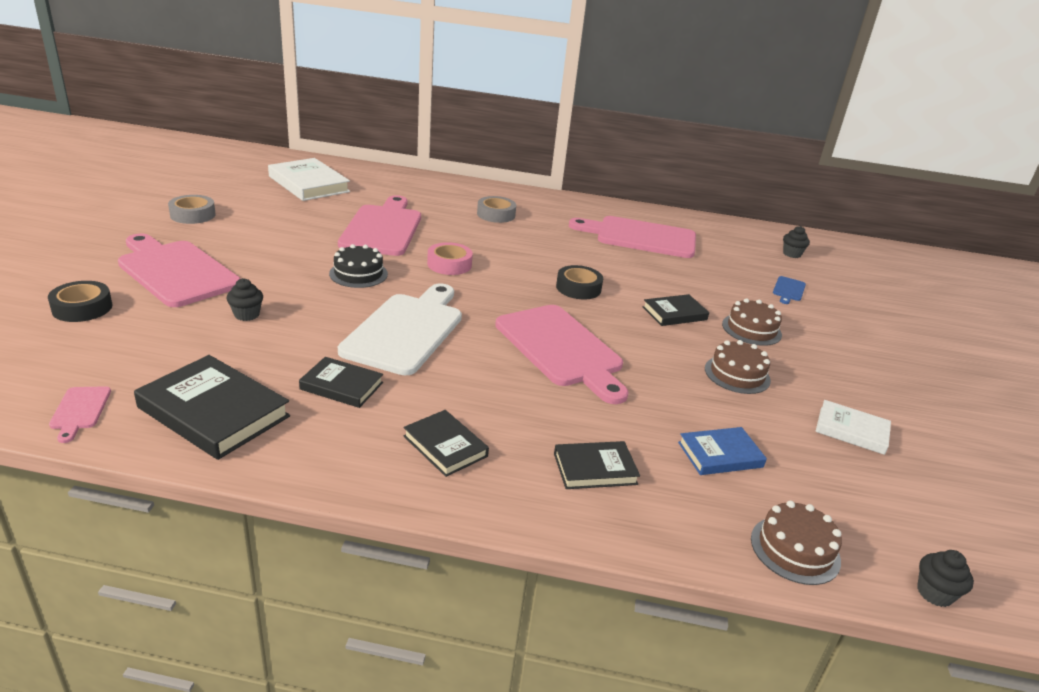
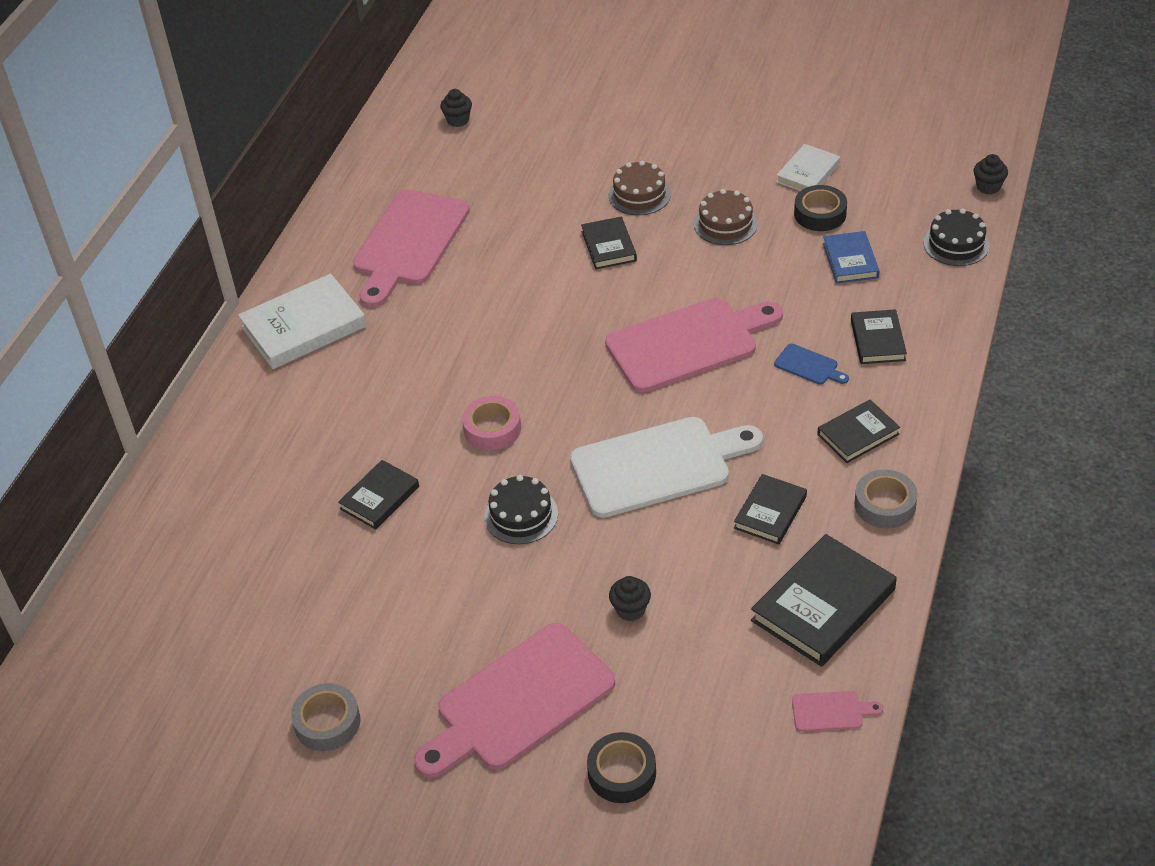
camera: 75 degrees left, 15 degrees up
(309, 184) = (202, 597): white book -> white book (304, 327)
(383, 228) = (379, 498): pink cutting board -> black book
(406, 330) = (658, 466): white cutting board -> white cutting board turned 135 degrees clockwise
(496, 214) = (332, 378): grey tape -> grey tape (885, 504)
(578, 288) = (552, 316): black tape -> black tape (820, 214)
(788, 290) = (550, 146): blue cutting board -> blue cutting board (809, 366)
(795, 549) = (956, 244): brown cake -> black cake

